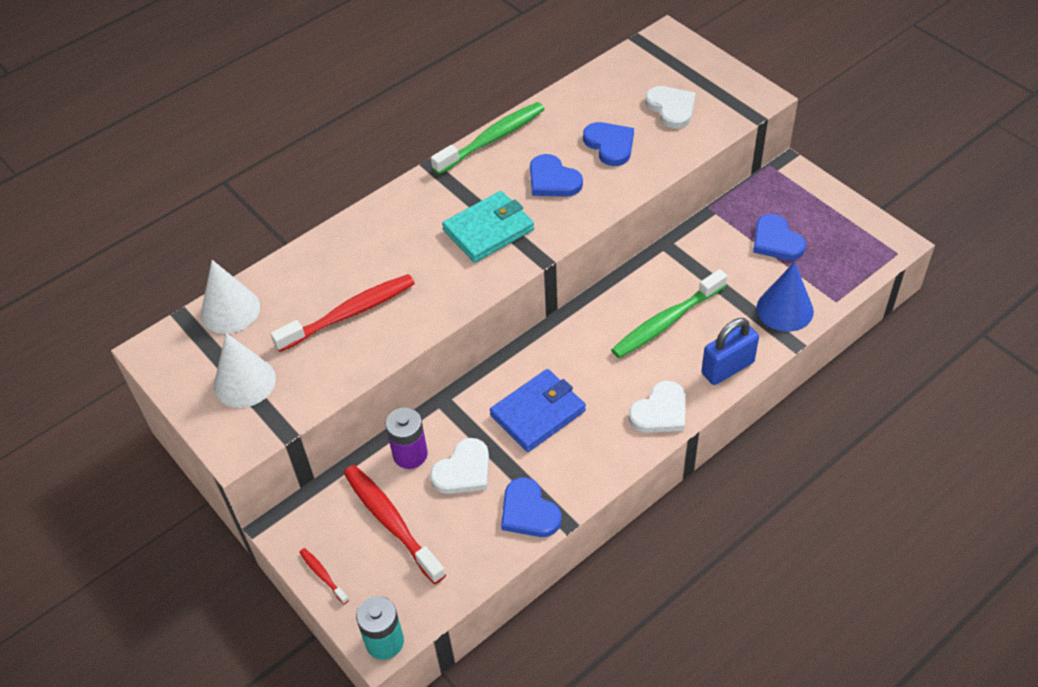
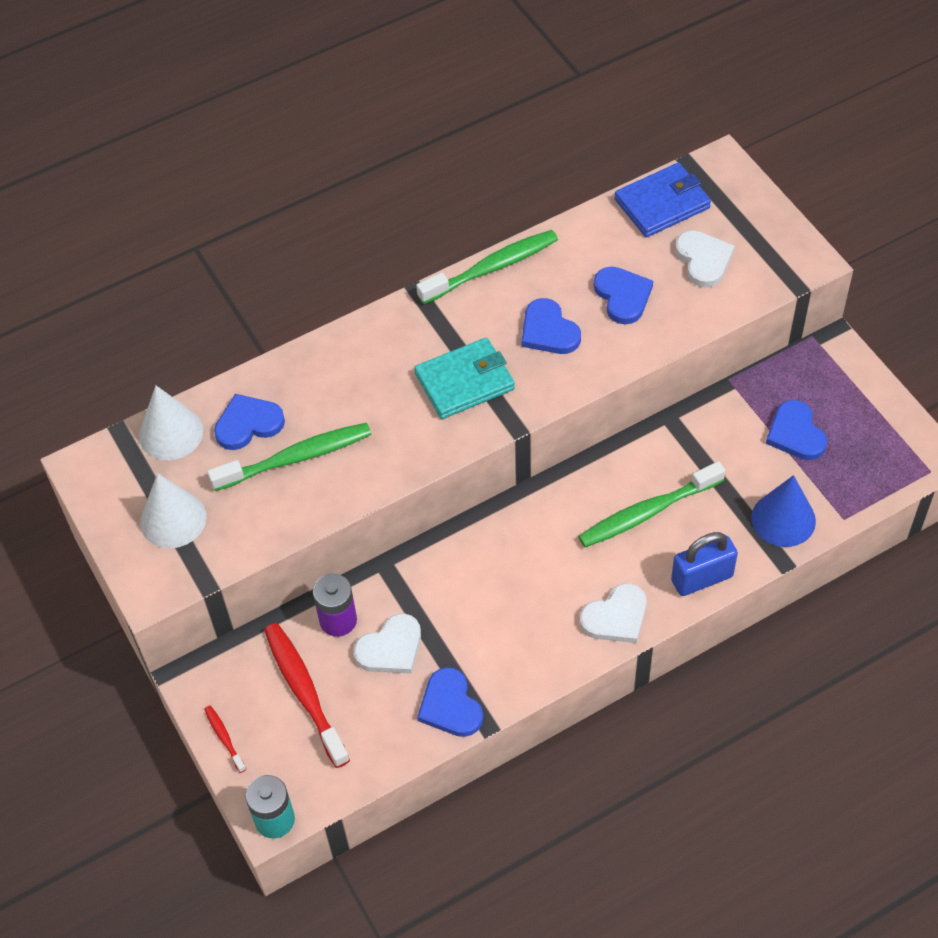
camera: 10 degrees right, 5 degrees up
(300, 292) = (248, 424): none -> blue heart
(350, 313) = (296, 458): red toothbrush -> green toothbrush
(538, 413) = (483, 596): blue wallet -> blue wallet (662, 204)

